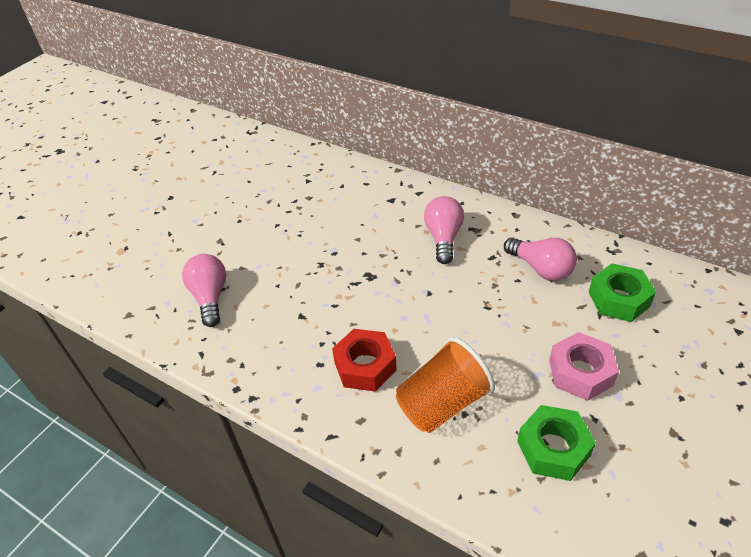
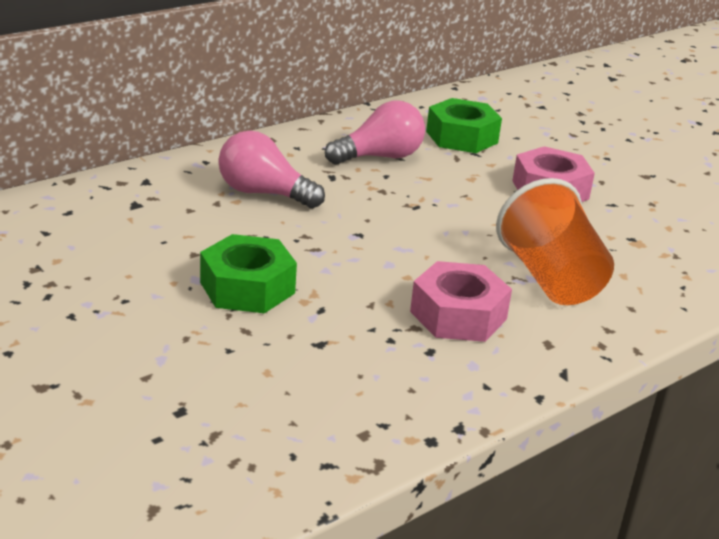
camera: 75 degrees left, 15 degrees down
(210, 297) = (193, 427): pink light bulb -> none
(365, 366) = (458, 315): red nut -> pink nut
(553, 448) = (642, 236): green nut -> green nut (247, 287)

